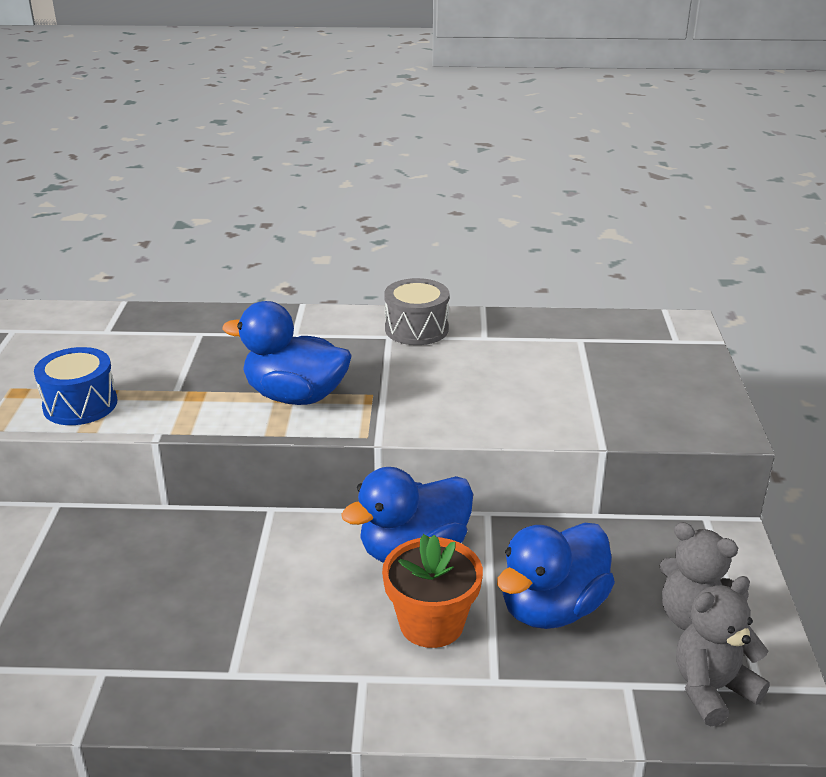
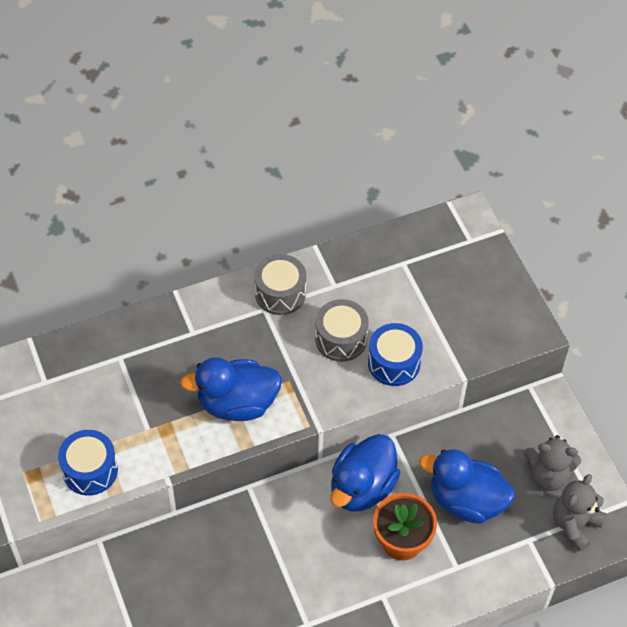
camera: 25 degrees left, 25 degrees up
(462, 377) = (341, 339): none -> grey drum
(515, 411) = (394, 363): none -> blue drum
(552, 608) = (466, 500): blue duck -> blue duck turned 90 degrees clockwise

